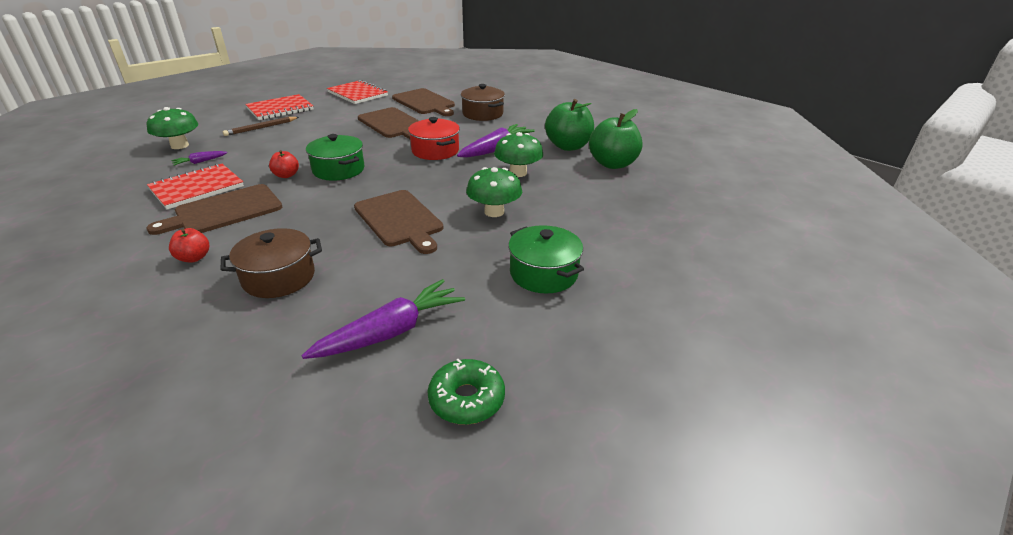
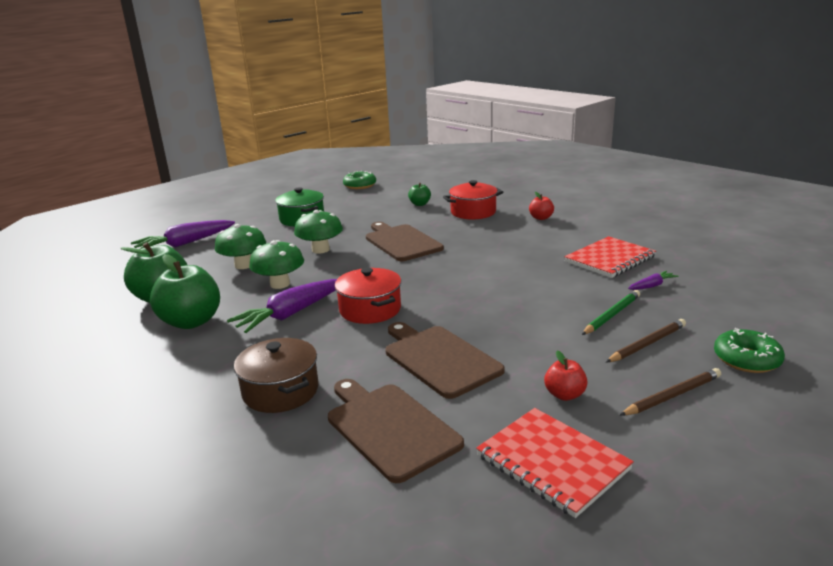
camera: 175 degrees left, 10 degrees down
(180, 145) = (718, 307): green mushroom -> green mushroom (244, 265)
(217, 120) = (746, 359): none -> green donut
(224, 211) = (556, 243): brown cutting board -> none
(261, 143) = (612, 315): none -> green pencil
(279, 277) = (473, 212): brown pot -> red pot
(280, 109) = (672, 395): red notebook -> brown pencil
(286, 175) = (532, 274): red apple -> red apple (564, 395)
(338, 170) = (480, 281): green pot -> none
(353, 307) = (420, 204): none -> green apple
(391, 331) = (396, 198): purple carrot -> purple carrot (185, 243)

